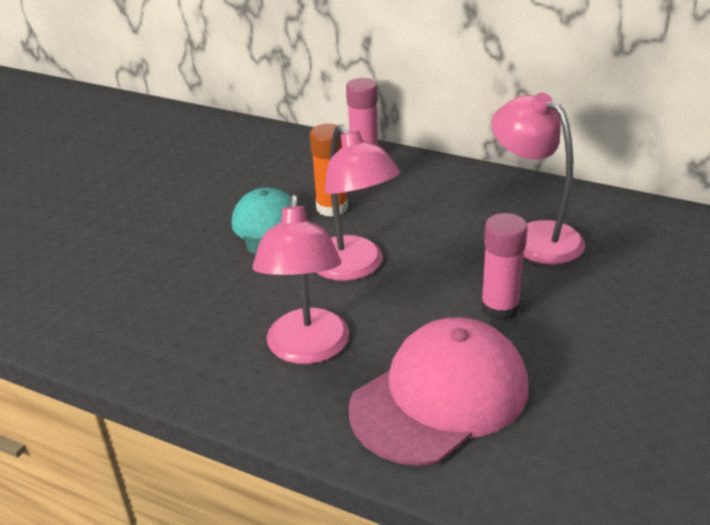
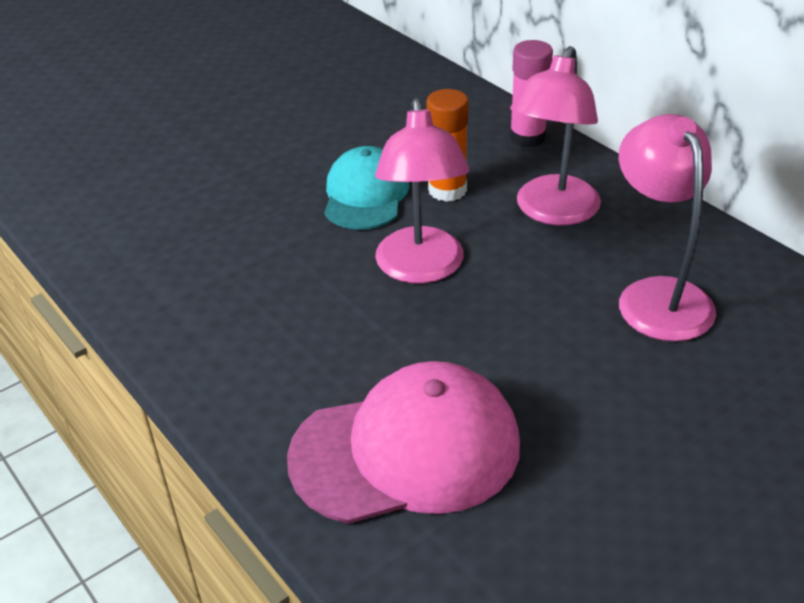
camera: 25 degrees right, 5 degrees up
(307, 349) = (308, 346): pink lamp -> pink lamp (552, 212)
(500, 308) = (549, 371): pink glue stick -> none

